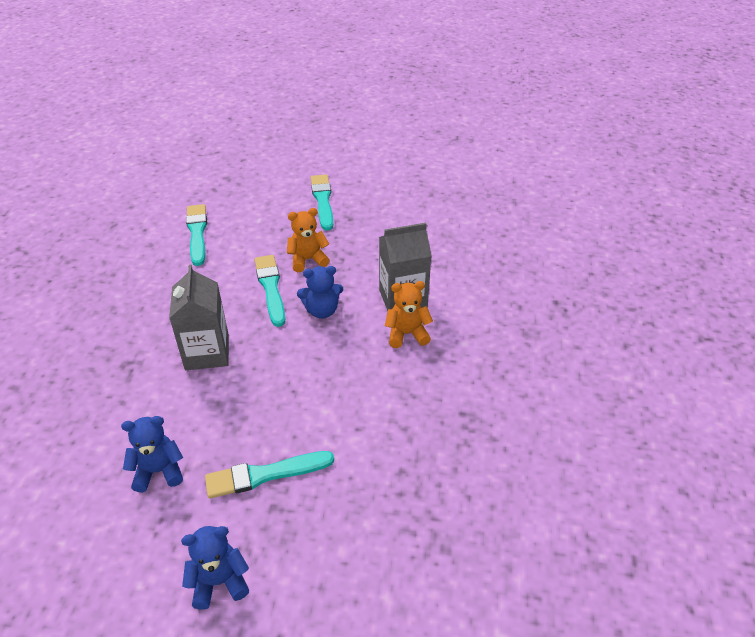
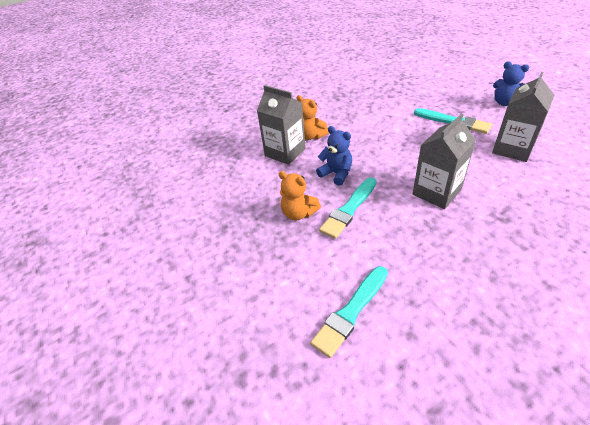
camera: 125 degrees left, 0 degrees up
(158, 471) = (512, 149): blue teddy bear -> grey carton
(323, 200) = (213, 261): turquoise brush -> none

